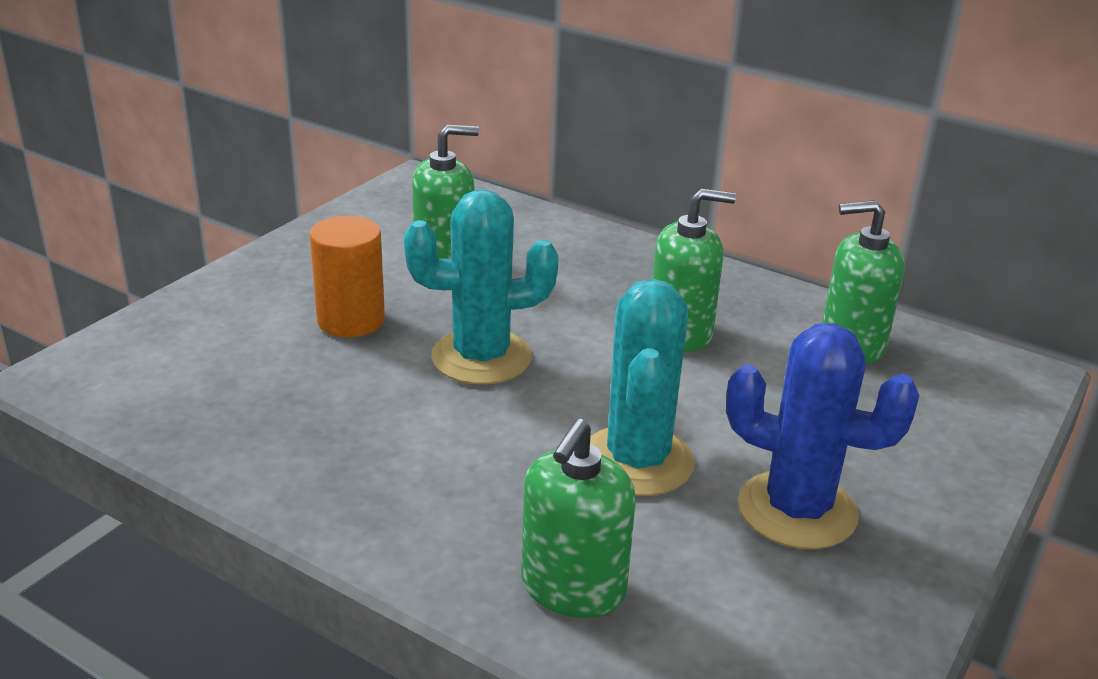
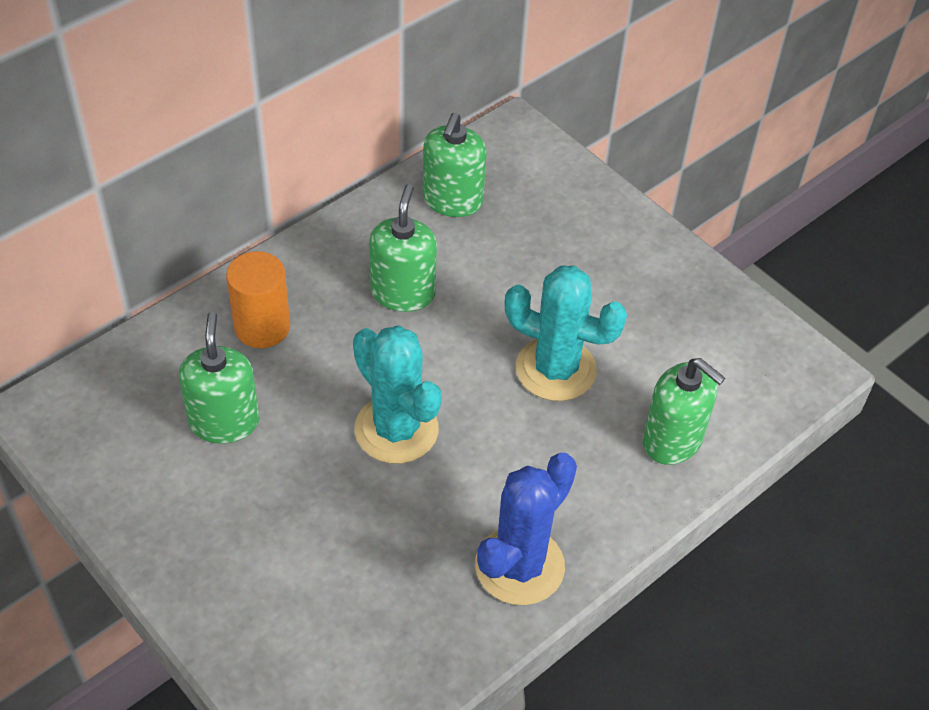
camera: 75 degrees left, 20 degrees up
(351, 320) = (306, 511): orange cylinder -> orange cylinder (262, 327)
(481, 357) = (396, 429): turquoise cactus -> turquoise cactus turned 45 degrees counterclockwise
(797, 510) = (626, 303): blue cactus -> blue cactus (519, 566)

